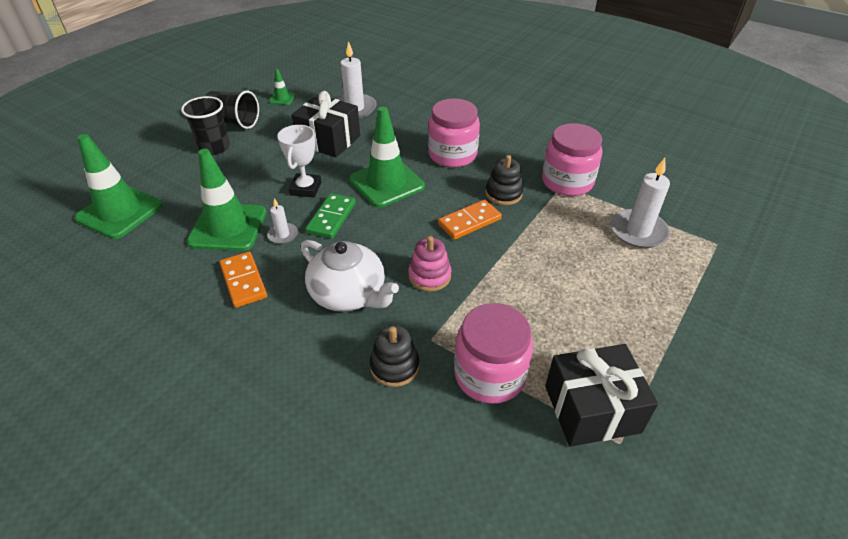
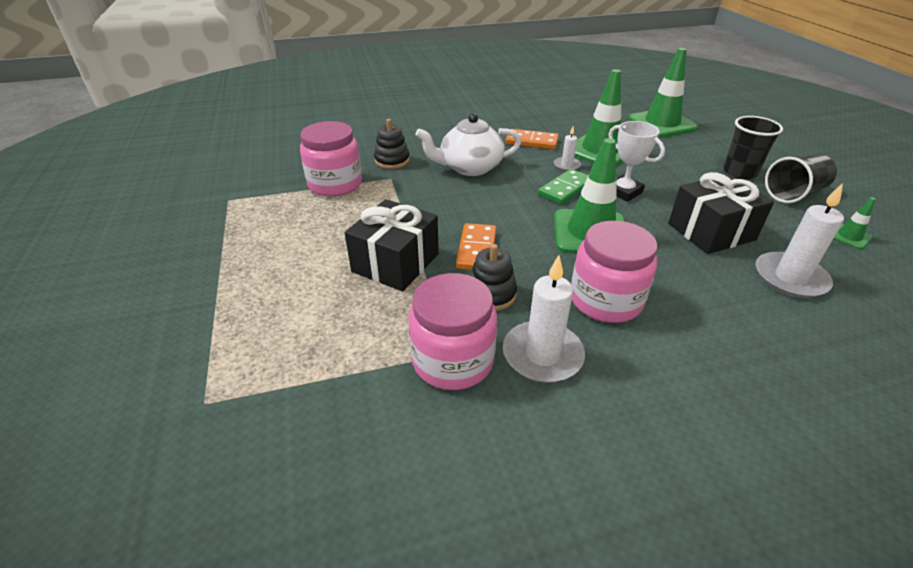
camera: 130 degrees right, 5 degrees down
(331, 218) = (565, 189): green domino -> green domino turned 75 degrees clockwise
(429, 276) = (442, 201): pink stacking toy -> none
(592, 409) = (256, 203): black gift -> black gift (395, 263)
(638, 231) = (313, 351): white candle -> white candle (542, 355)

